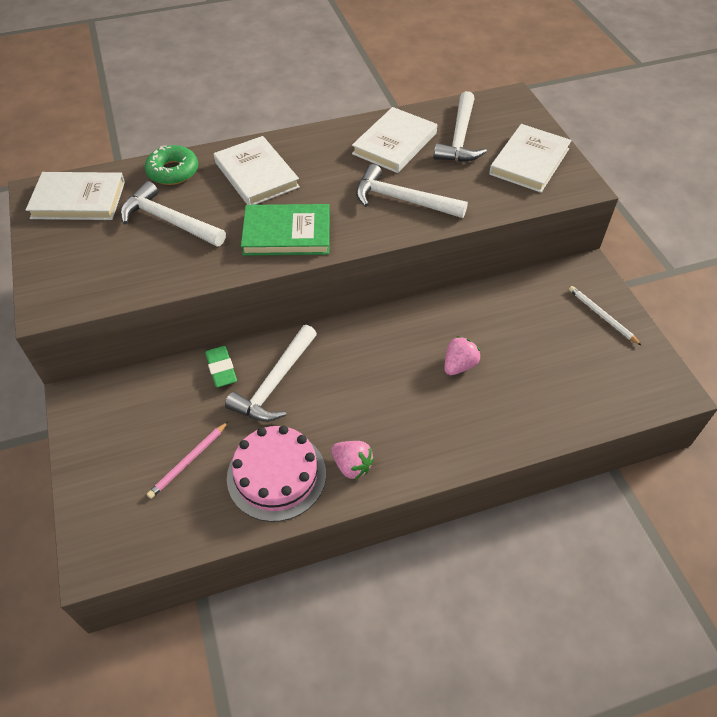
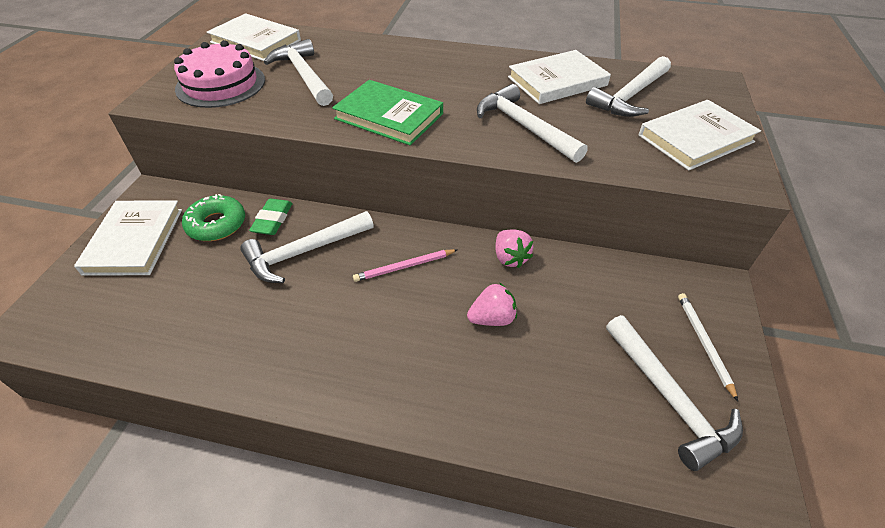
camera: 30 degrees right, 5 degrees down
(173, 171) = (344, 44): green donut -> green donut (216, 224)
(188, 461) = (174, 283): pink pencil -> pink pencil (404, 267)
(256, 175) = (407, 66): white book -> white book (135, 241)
(276, 475) = (229, 334): pink cake -> pink cake (221, 84)
(352, 466) = (301, 364): pink strawberry -> pink strawberry (510, 258)
(602, 363) = (669, 398): none -> white hammer

